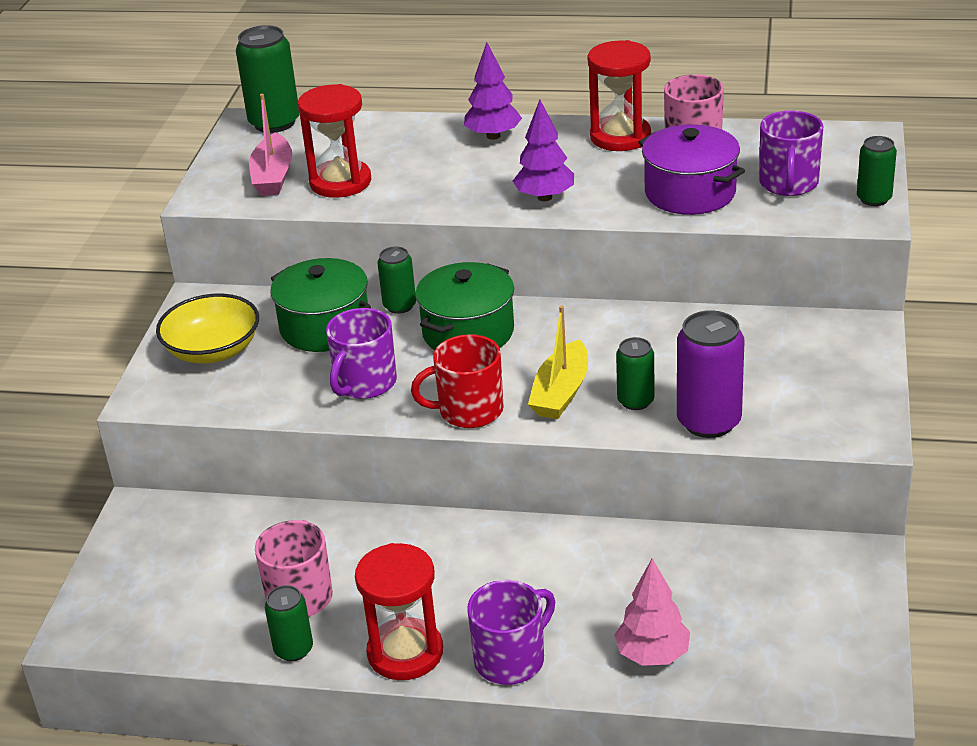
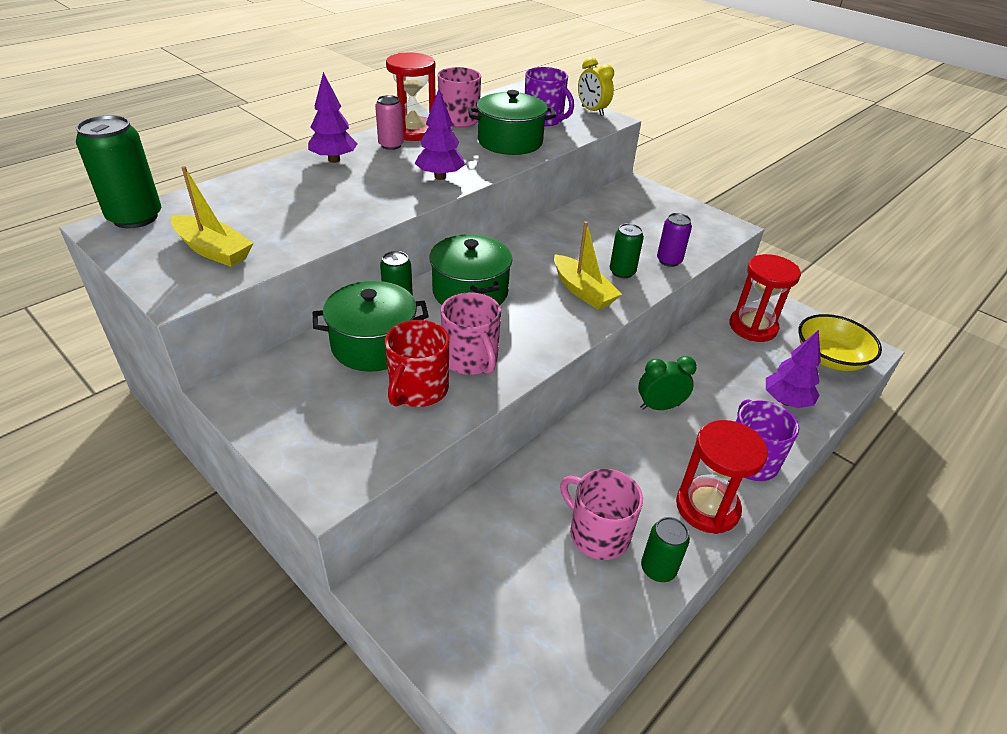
camera: 60 degrees left, 5 degrees up
(213, 350) = (319, 414): yellow bowl -> yellow bowl (830, 358)
(273, 176) = (213, 250): pink boat -> yellow boat
(340, 182) = (281, 229): red hourglass -> red hourglass (753, 327)
(364, 383) = (471, 360): purple mug -> pink mug
(469, 411) = (560, 332): red mug -> red mug (418, 390)
(526, 563) = (659, 406): none -> green clock
(569, 143) = (391, 145): none -> pink can
(652, 655) = (786, 401): pink tree -> purple tree
(690, 192) = (510, 142): purple pot -> green pot
(709, 422) = (669, 261): purple can -> purple can, size x0.59
(874, 199) = (592, 111): green can -> yellow clock

